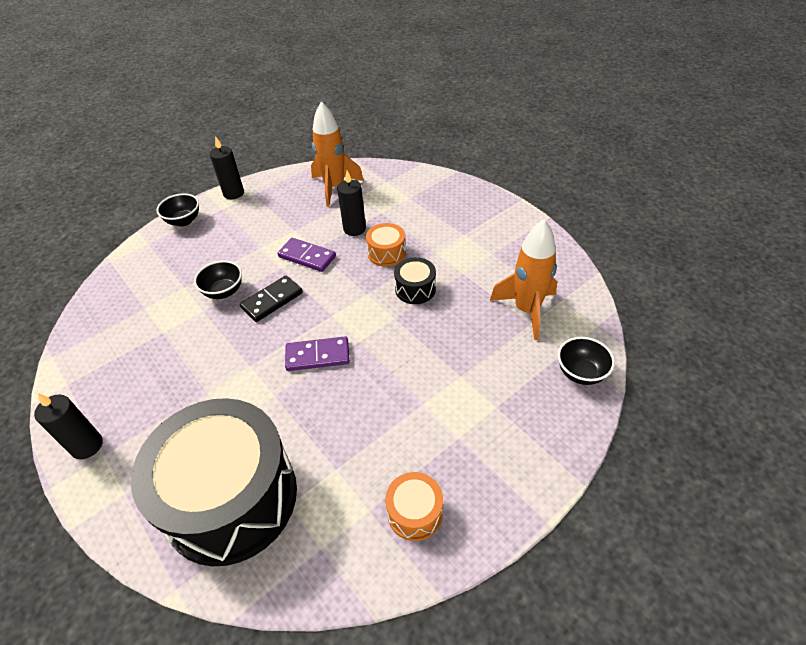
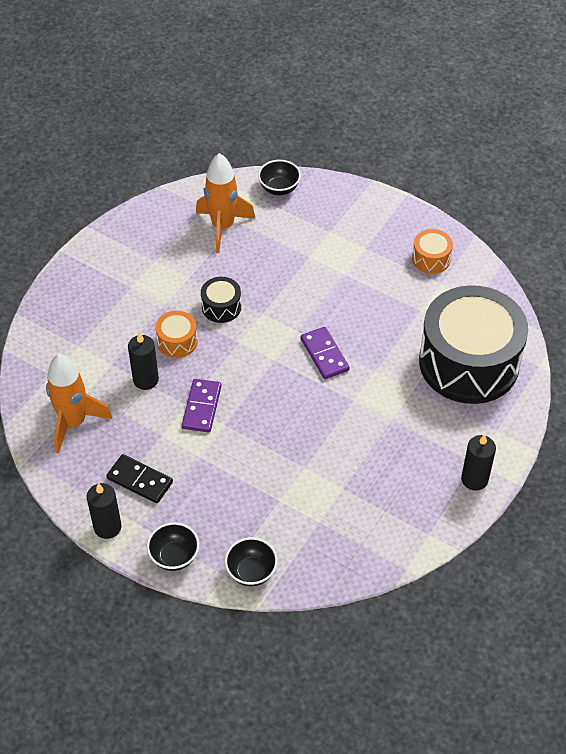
camera: 110 degrees left, 5 degrees up
(224, 291) = (274, 460): black bowl -> black bowl (251, 572)
(272, 300) = (272, 414): black domino -> black domino (139, 480)

